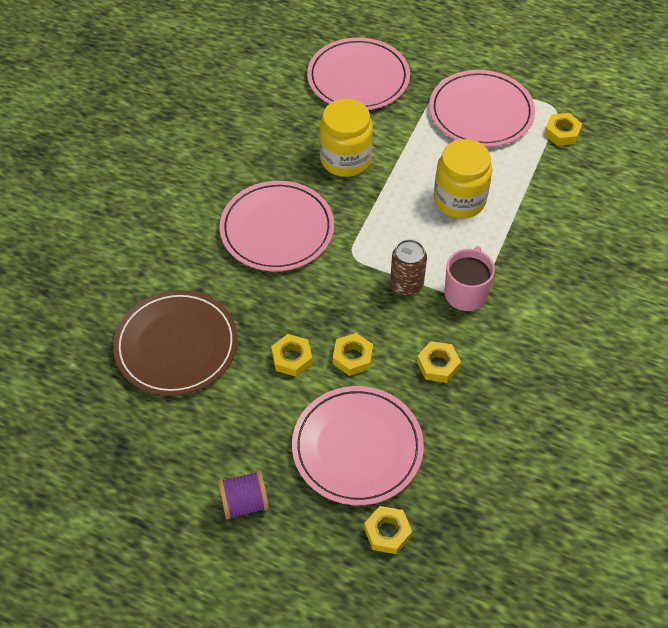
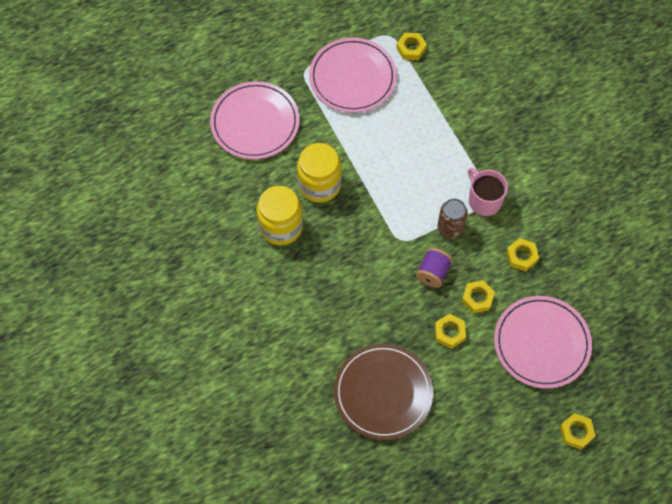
camera: 50 degrees left, 10 degrees up
(244, 503) = (529, 432): purple spool -> purple spool (433, 273)
(277, 229) = (341, 268): pink plate -> none
(387, 532) = (608, 369): yellow nut -> yellow nut (576, 432)
(459, 200) = (412, 147): yellow jar -> yellow jar (281, 226)

